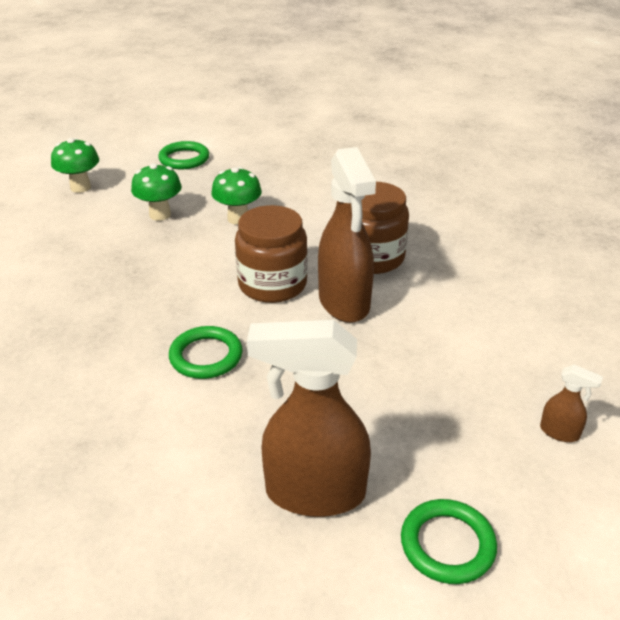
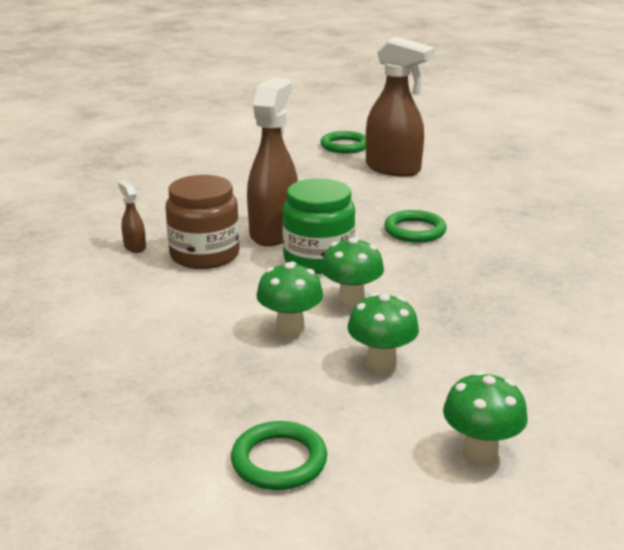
camera: 150 degrees left, 10 degrees down
(211, 252) = (351, 302): none -> green mushroom
(272, 284) = (318, 259): brown jar -> green jar
(560, 432) = (235, 156): brown spray bottle -> brown spray bottle (134, 247)

